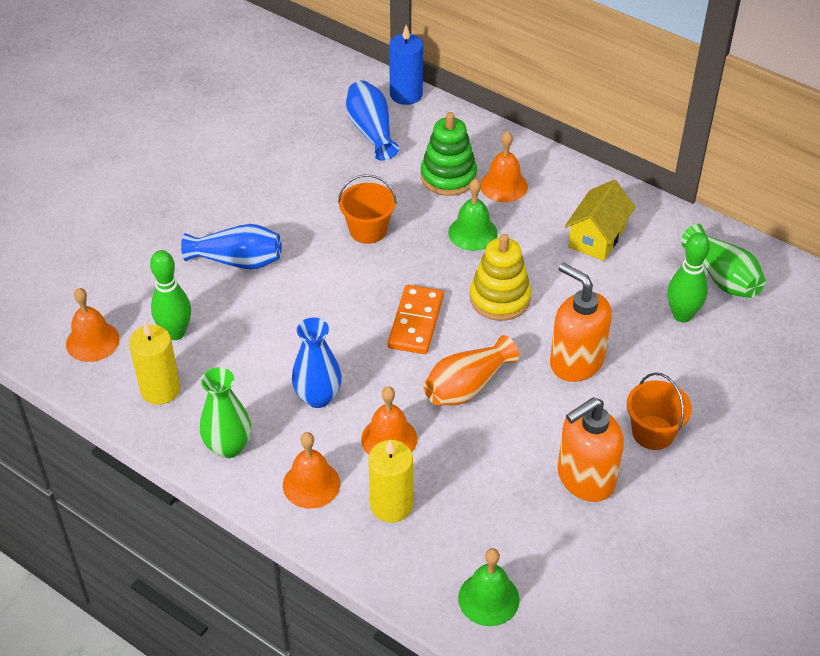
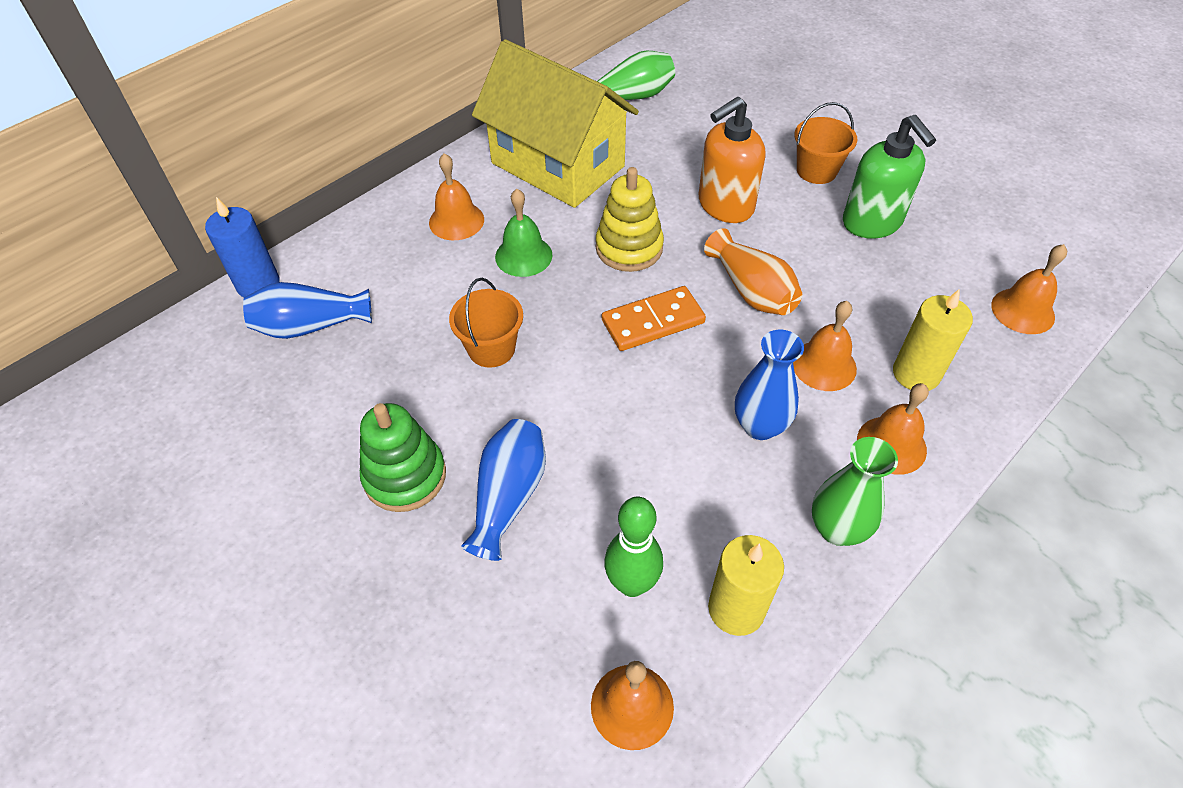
camera: 80 degrees left, 5 degrees up
(416, 322) = (653, 321): orange domino -> orange domino turned 45 degrees counterclockwise
(448, 177) = (424, 264): green stacking toy -> green stacking toy (405, 476)
(488, 598) = (1023, 311): green bell -> orange bell
(585, 478) = (872, 222): orange soap dispenser -> green soap dispenser
(597, 237) = (558, 165): yellow house -> yellow house, size x1.94
(682, 315) = (674, 128): green bowling pin -> none

